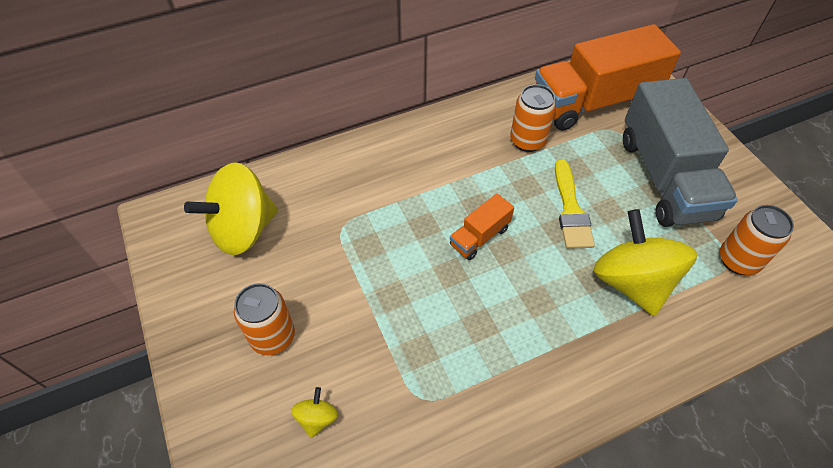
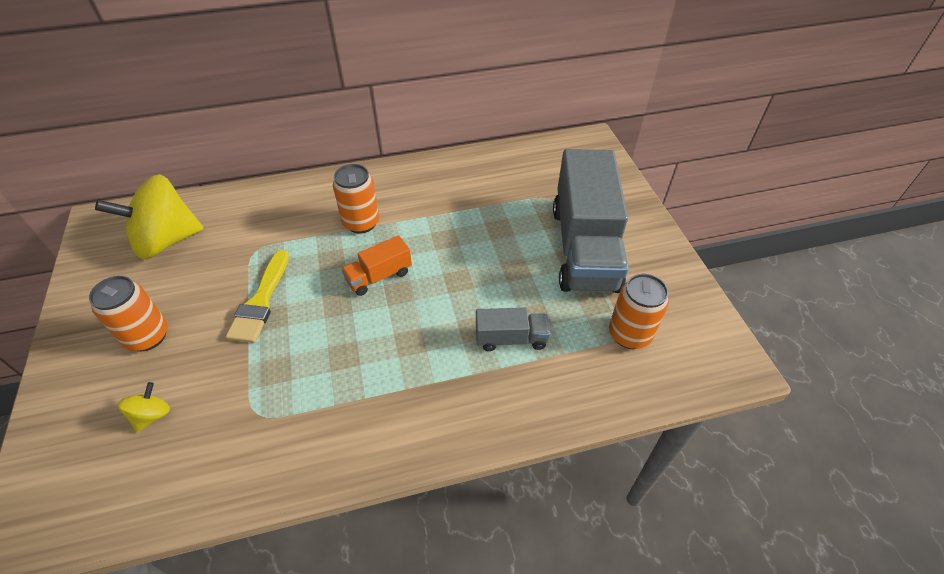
camera: 10 degrees right, 5 degrees down
(527, 141) = (462, 199): orange can -> orange can (361, 223)
(570, 209) = (478, 264): yellow brush -> yellow brush (261, 301)
(594, 102) = (541, 172): orange truck -> none
(632, 282) = (511, 338): yellow spinning top -> grey truck

